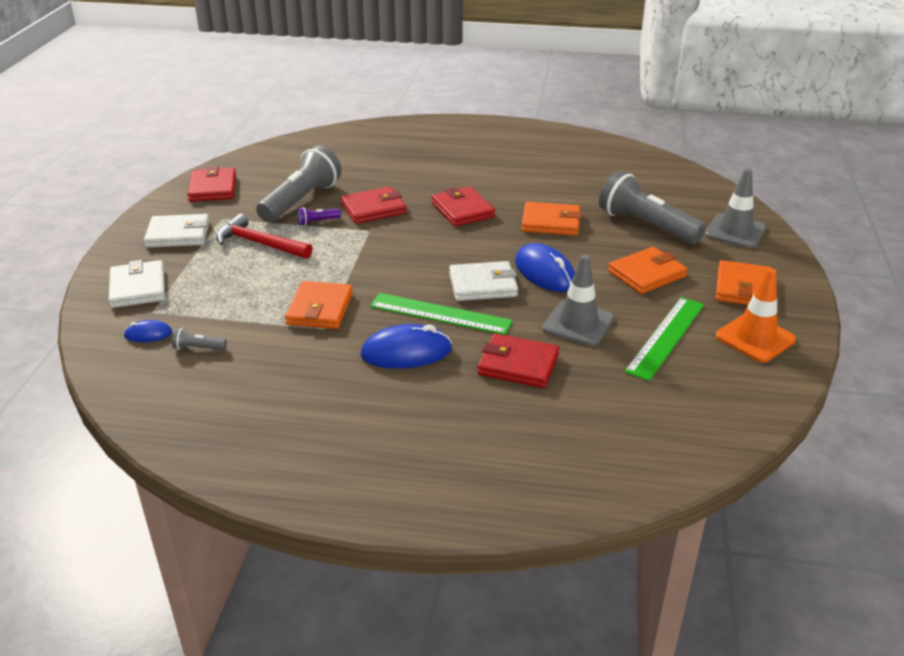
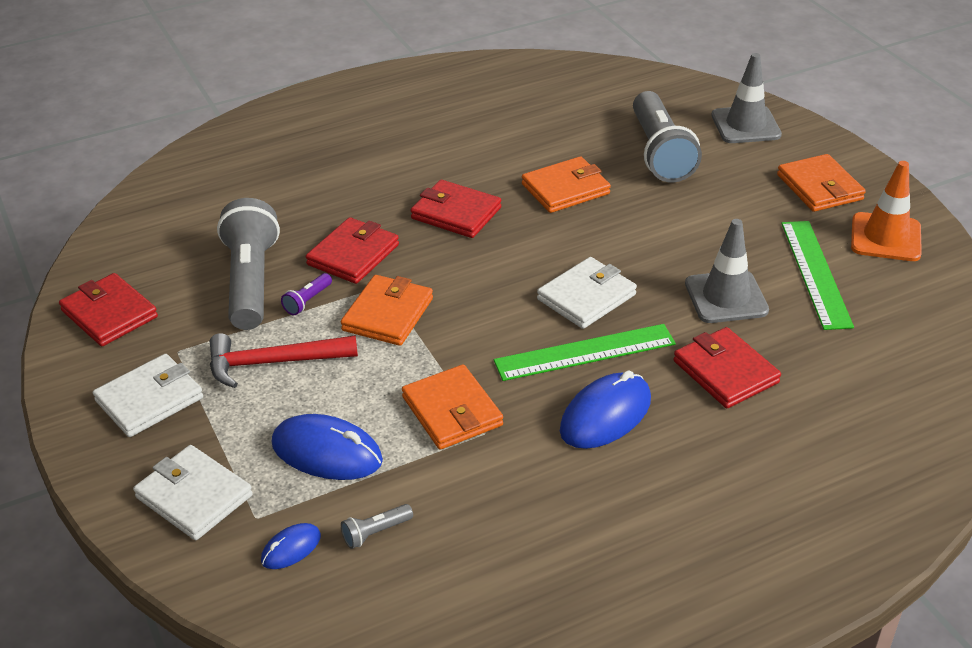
camera: 35 degrees left, 5 degrees up
(518, 365) = (725, 372): red wallet -> red wallet turned 75 degrees clockwise
(545, 272) = (629, 253): blue mouse -> blue mouse (327, 452)
(646, 225) = (660, 153): grey flashlight -> grey flashlight turned 105 degrees counterclockwise
(646, 274) = (723, 210): orange wallet -> orange wallet (388, 314)

